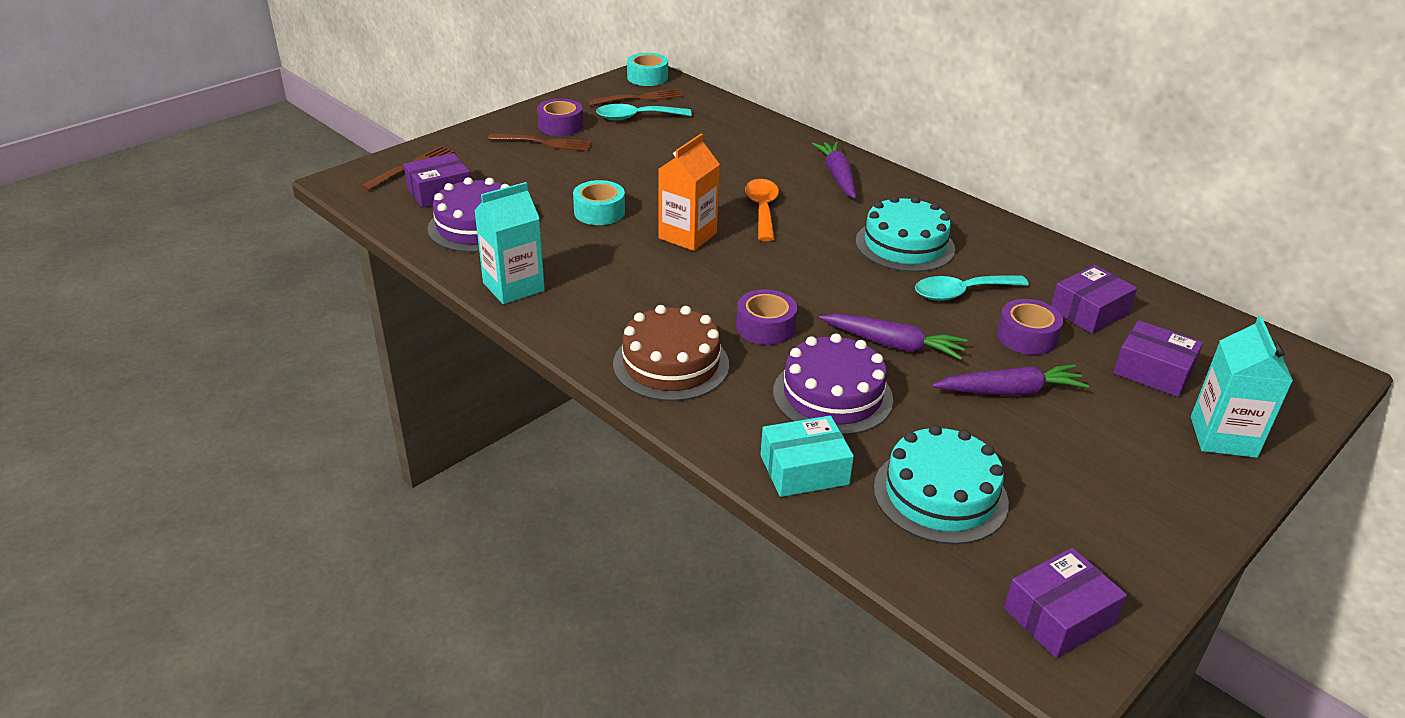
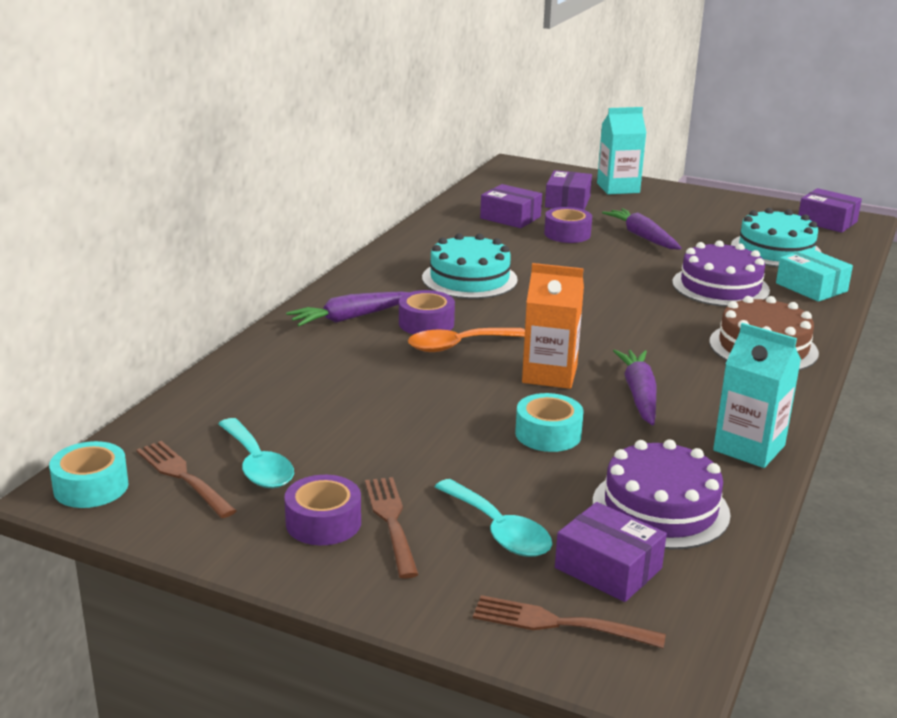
camera: 110 degrees left, 10 degrees down
(765, 327) = (664, 318): purple tape -> purple tape (426, 323)
(892, 344) = (630, 273): purple carrot -> purple carrot (639, 395)
(961, 293) = (528, 255): turquoise spoon -> turquoise spoon (499, 530)

